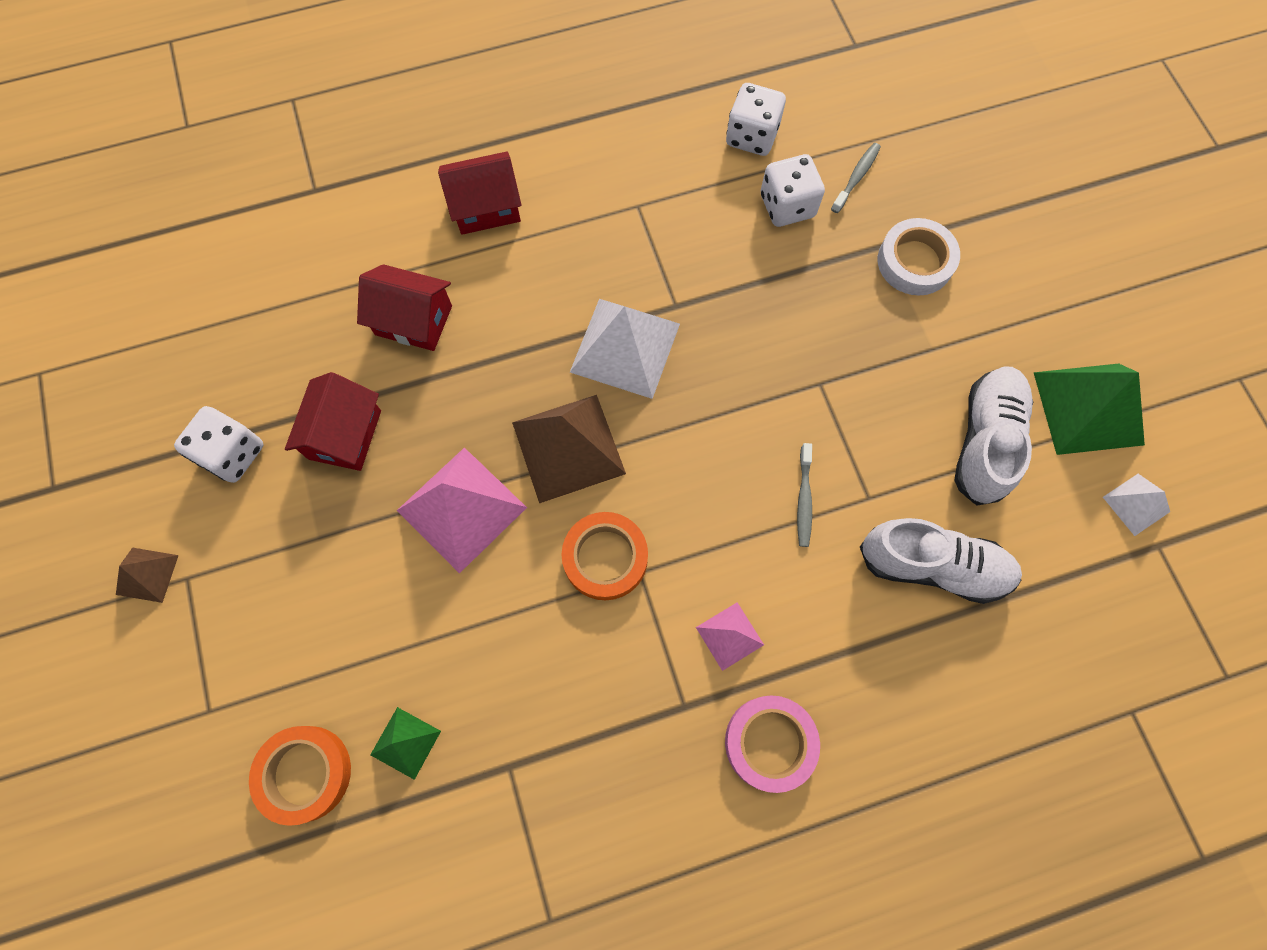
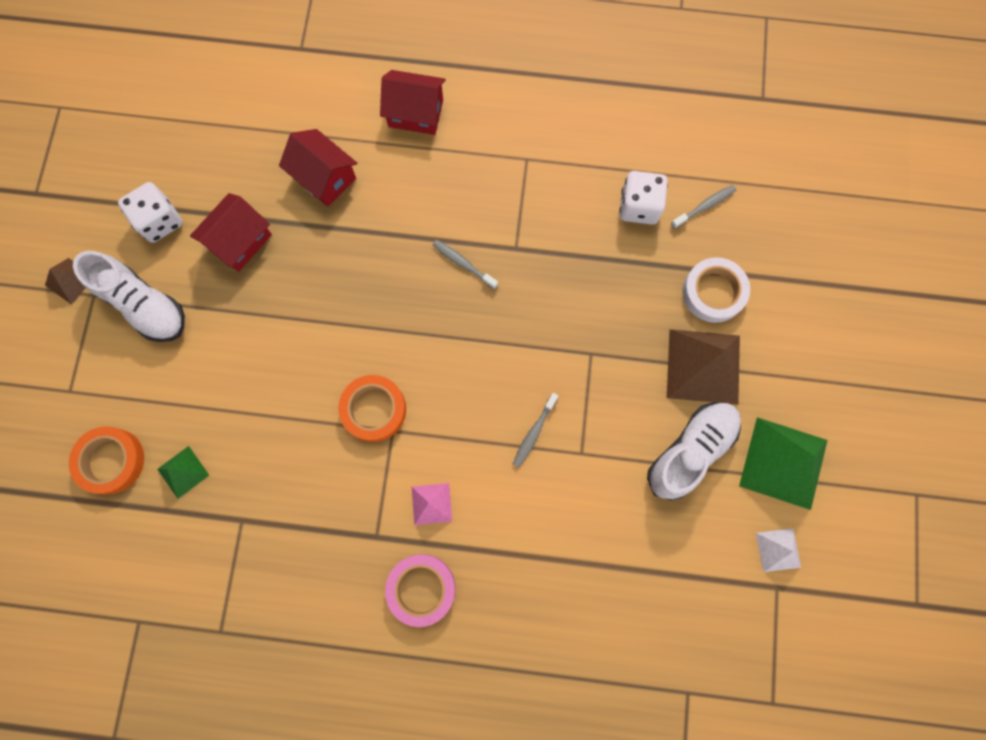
camera: 25 degrees right, 5 degrees up
(462, 509) = (293, 330): pink pyramid -> none
(568, 448) = (387, 319): brown pyramid -> brown pyramid (703, 366)
(625, 348) = (463, 264): white pyramid -> grey toothbrush
(752, 136) = (641, 140): white dice -> none
(933, 566) = (601, 523): white shoe -> white shoe (144, 305)

